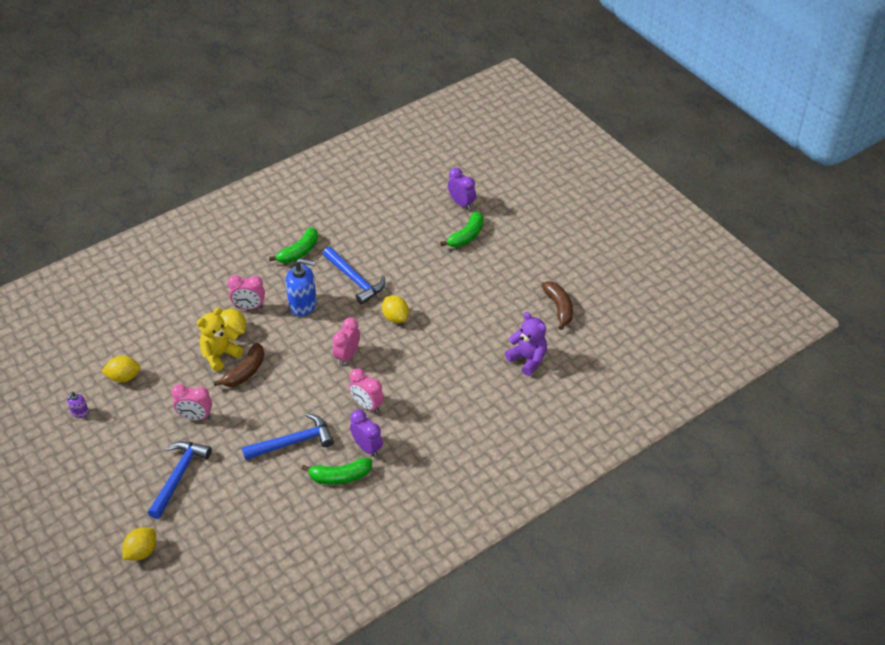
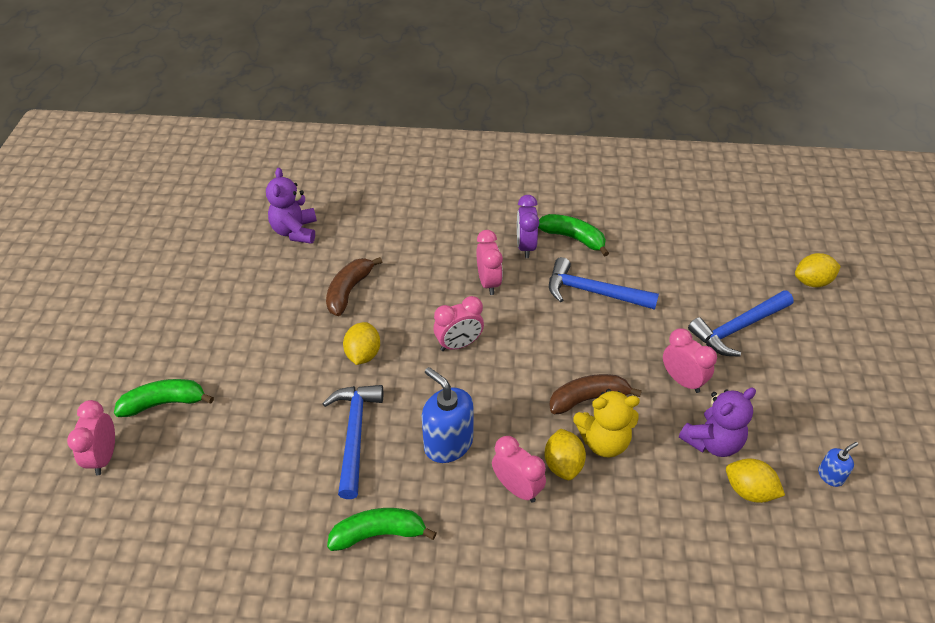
camera: 140 degrees left, 0 degrees up
(80, 412) = (830, 476): purple soap dispenser -> blue soap dispenser
(157, 391) = (712, 442): none -> purple teddy bear
(461, 203) = (104, 457): purple clock -> pink clock
(559, 308) = (200, 257): brown banana -> brown banana (349, 291)

